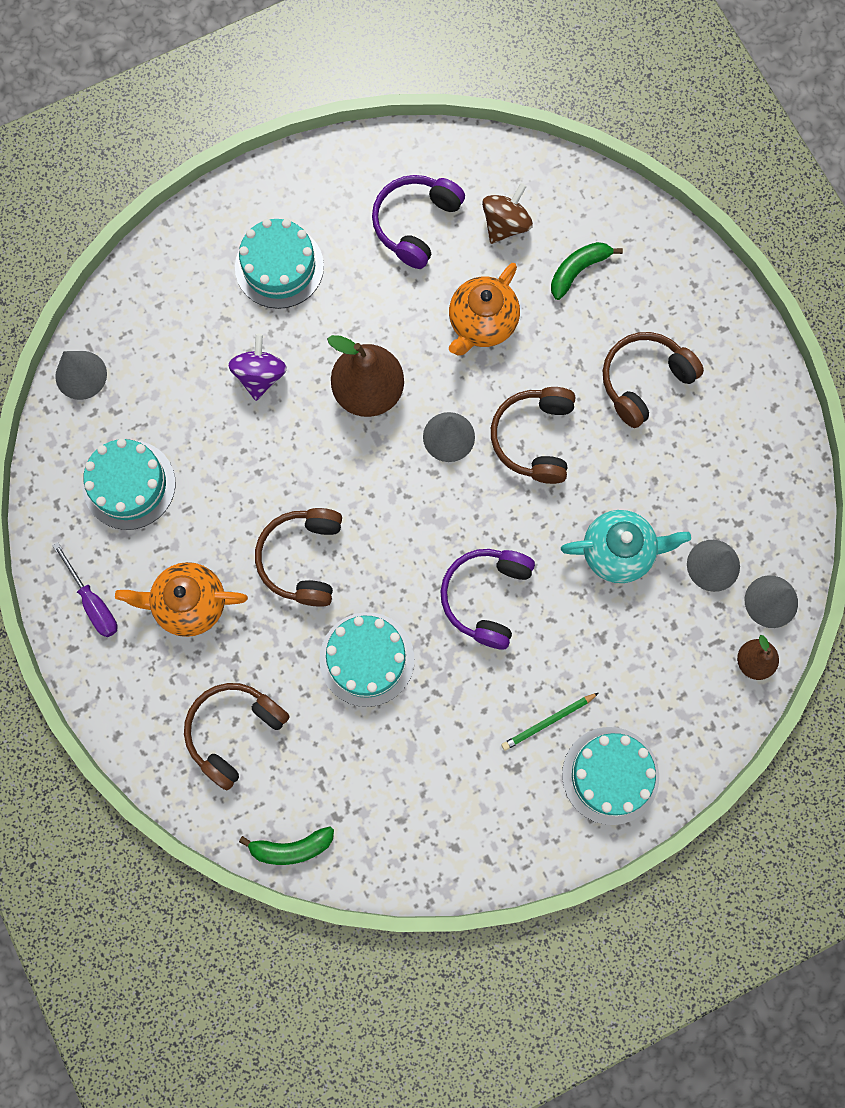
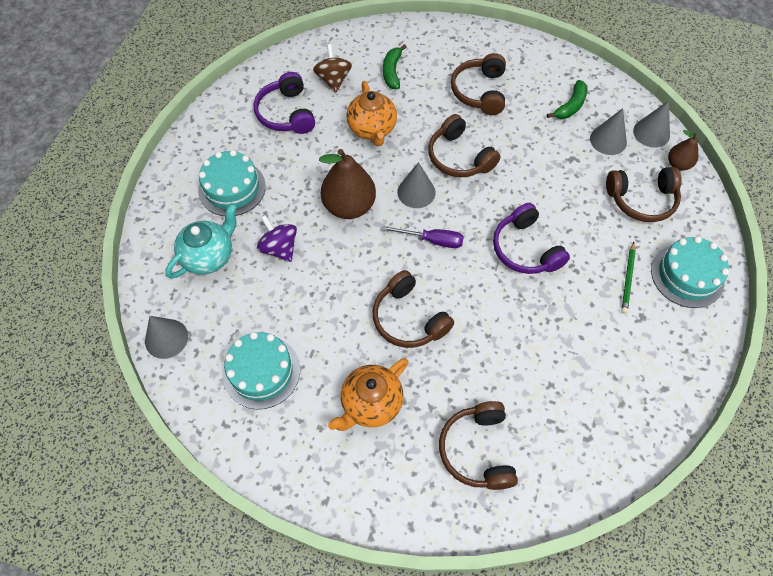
camera: 45 degrees left, 15 degrees down
(93, 602) = (310, 460): purple screwdriver -> purple screwdriver (432, 240)
(291, 848) = (585, 483): green banana -> green banana (570, 106)
(366, 659) = (503, 337): turquoise cake -> none
(618, 552) = (560, 172): turquoise teapot -> turquoise teapot (209, 256)
(664, 660) = (641, 199): none -> brown headphones

